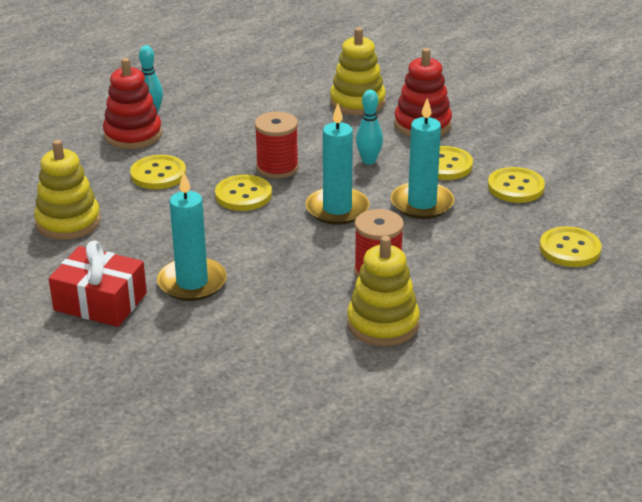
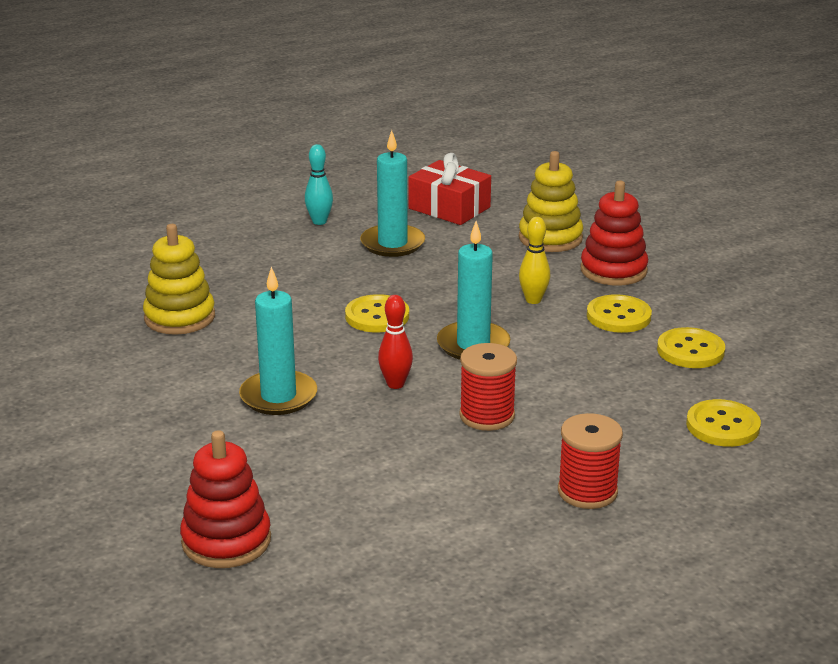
camera: 15 degrees right, 5 degrees down
(100, 302) = (173, 401): red gift -> red gift (449, 208)
(133, 135) = (289, 240): red stacking toy -> red stacking toy (226, 541)
(158, 174) = (296, 283): yellow button -> none
(277, 168) = (427, 293): red spool -> red spool (587, 491)
(288, 255) = (395, 384): none -> red bowling pin
(369, 161) = (533, 300): turquoise bowling pin -> yellow bowling pin
(383, 324) = (465, 471): yellow stacking toy -> none
(422, 203) = (572, 353): turquoise candle -> turquoise candle (392, 244)

